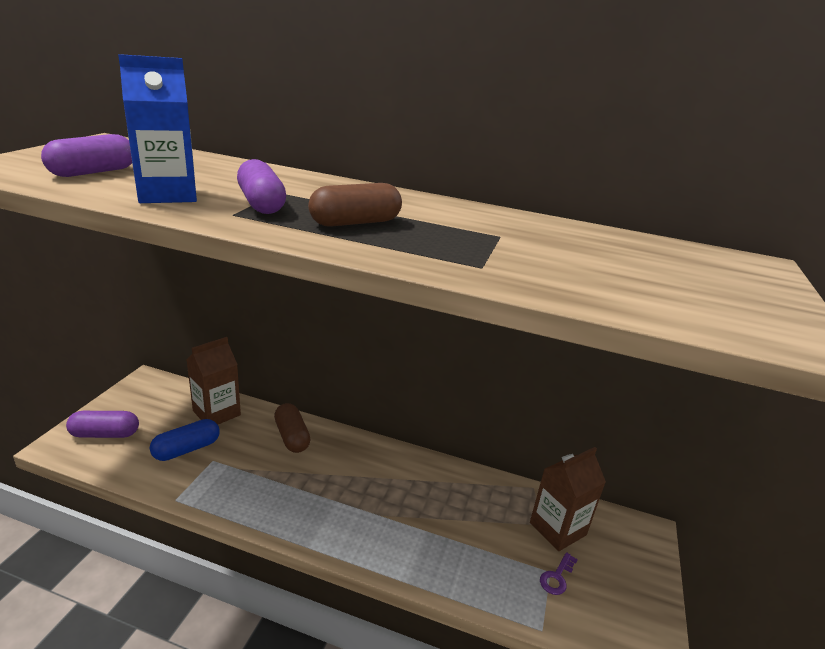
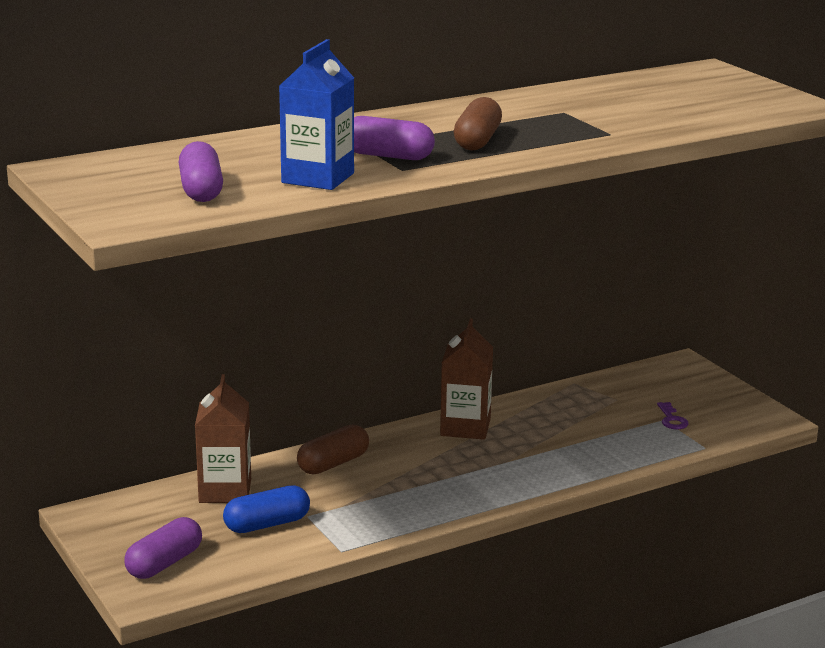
camera: 45 degrees left, 5 degrees down
(187, 449) = (267, 524): blue capsule -> blue capsule turned 60 degrees clockwise
(292, 437) = (333, 464): brown capsule -> brown capsule turned 60 degrees counterclockwise
(557, 528) = (630, 395): brown carton -> brown carton (465, 427)

